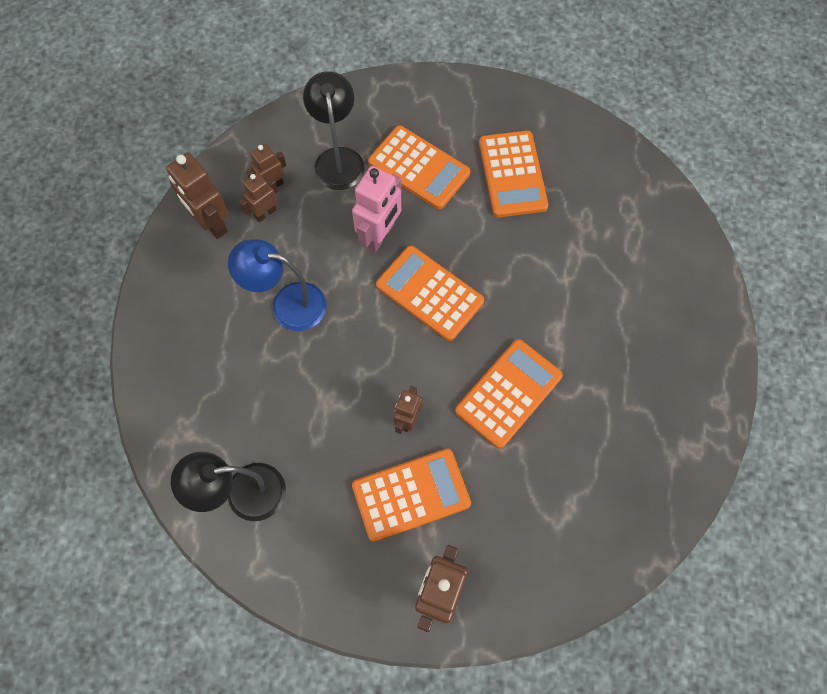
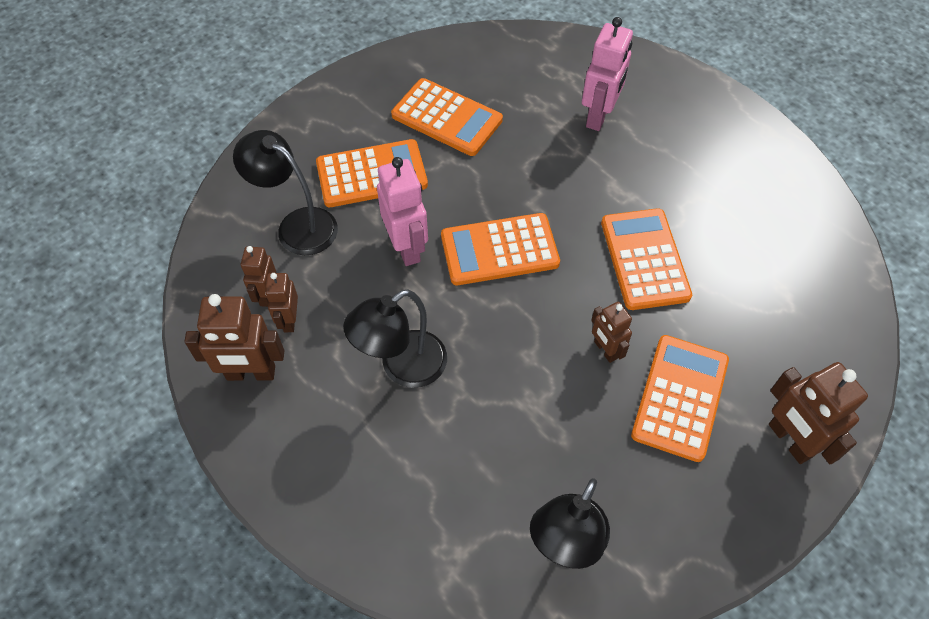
camera: 50 degrees left, 10 degrees down
(287, 304) = (402, 367): blue lamp -> black lamp
(614, 271) = (599, 116): none -> pink robot

